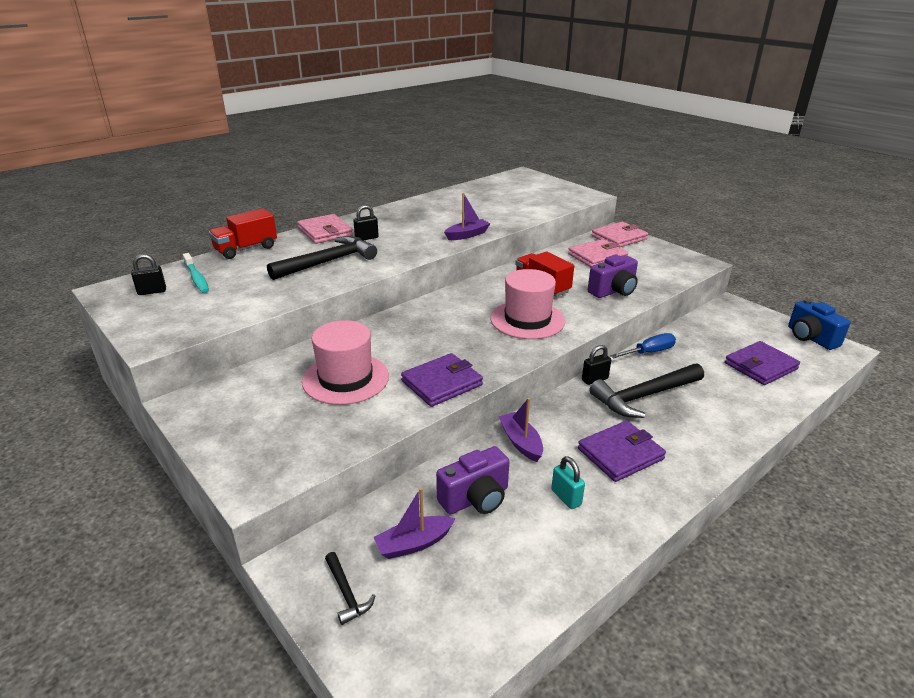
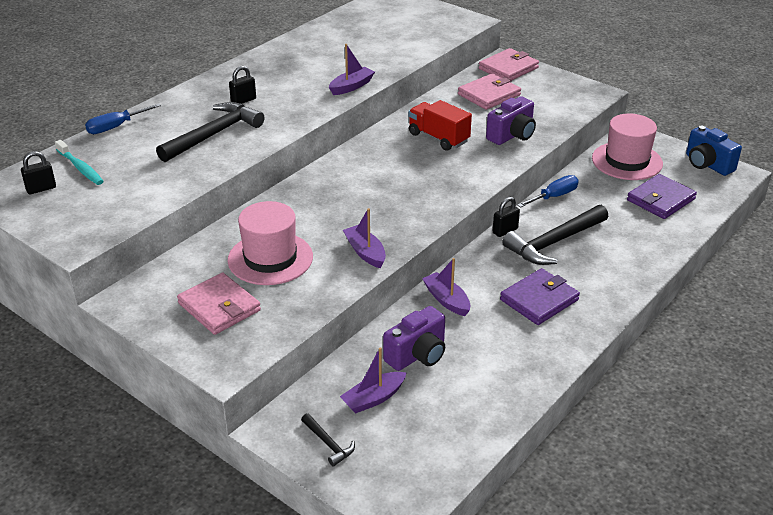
camera: 10 degrees left, 5 degrees up
(246, 249) = (116, 127): red truck -> blue screwdriver
(325, 232) = (194, 97): pink wallet -> pink wallet (219, 307)
(442, 383) = (365, 252): purple wallet -> purple boat
(527, 320) = (431, 177): pink hat -> pink hat (627, 161)
(566, 497) = (497, 344): turquoise padlock -> none

